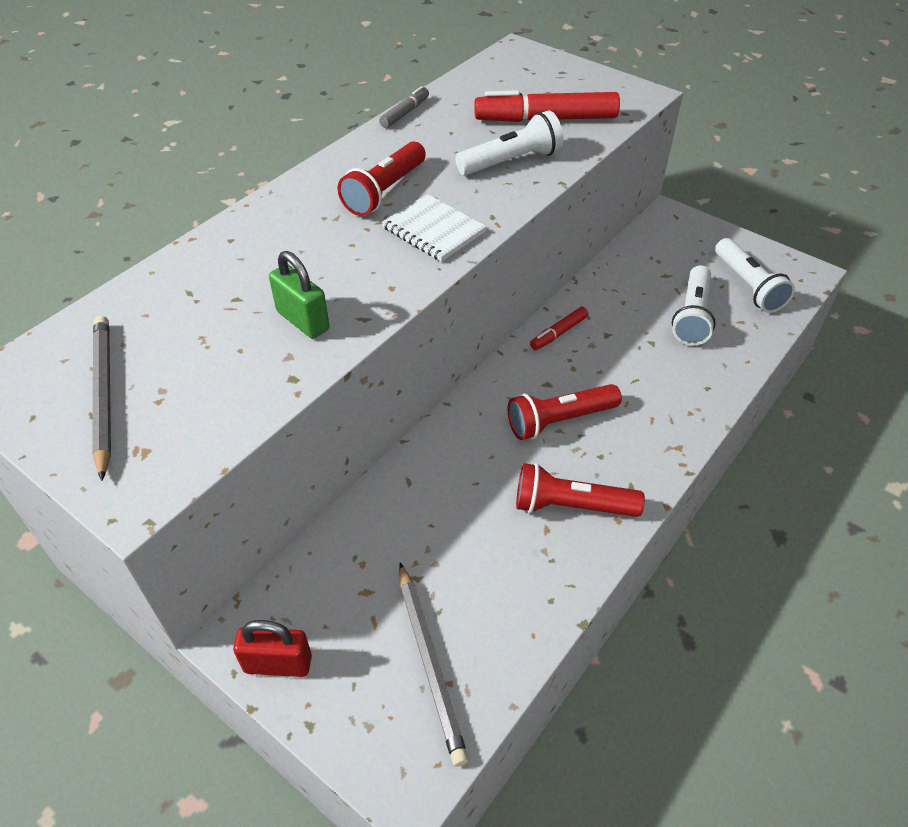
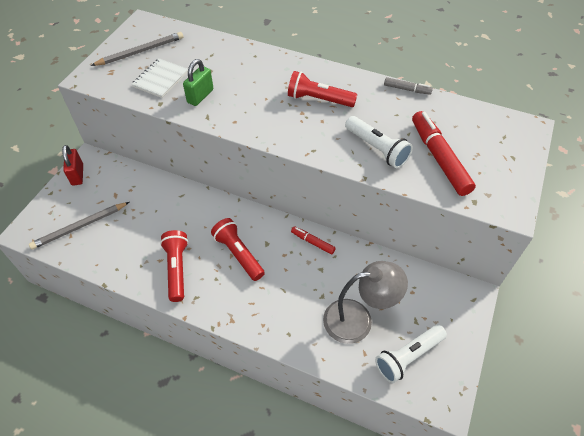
camera: 75 degrees right, 5 degrees up
(434, 230) = (290, 127): white notebook -> white notebook (160, 79)
(692, 316) = (358, 319): white flashlight -> grey lamp

